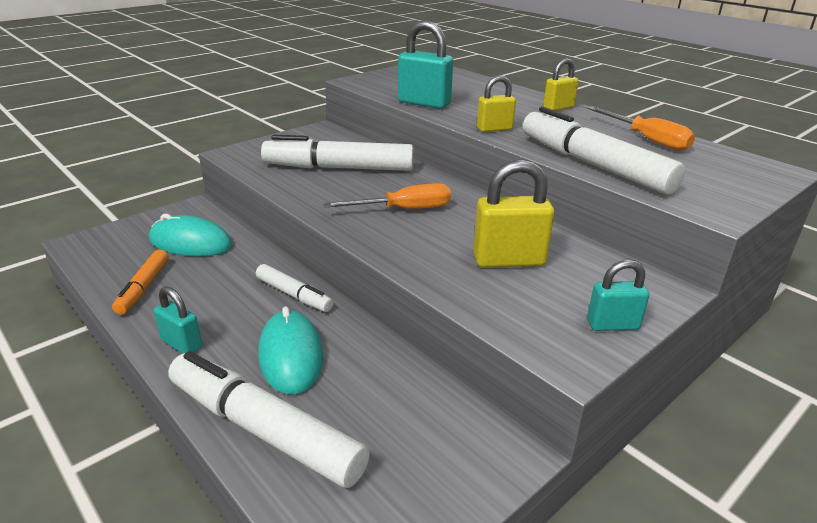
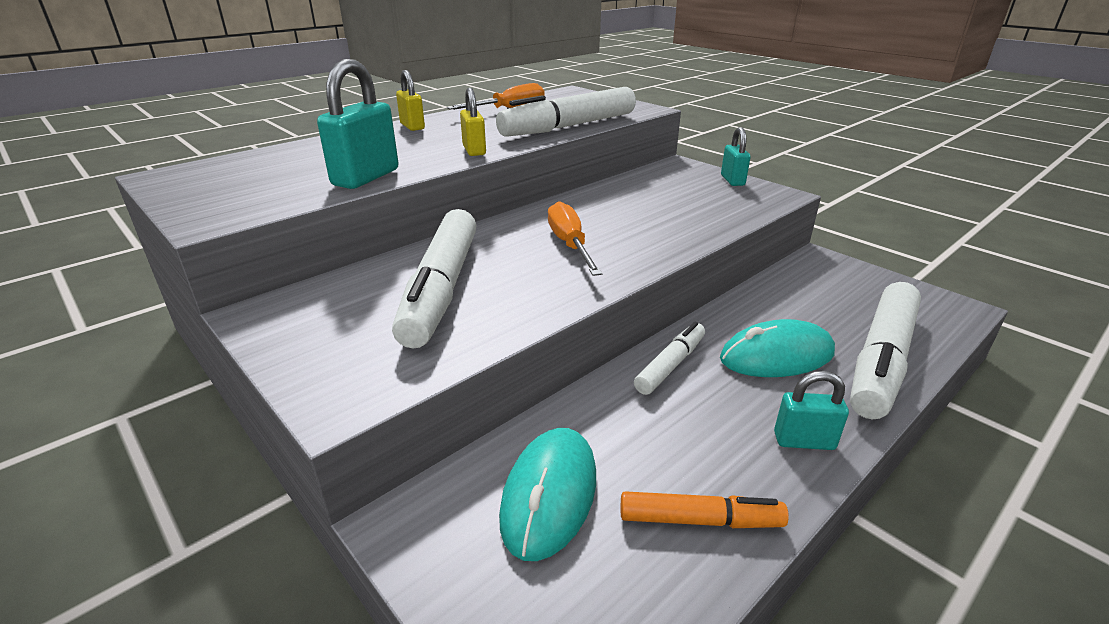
camera: 90 degrees left, 0 degrees up
(182, 344) = (804, 441): turquoise padlock -> turquoise padlock turned 60 degrees clockwise
(509, 260) = (660, 204): yellow padlock -> none

